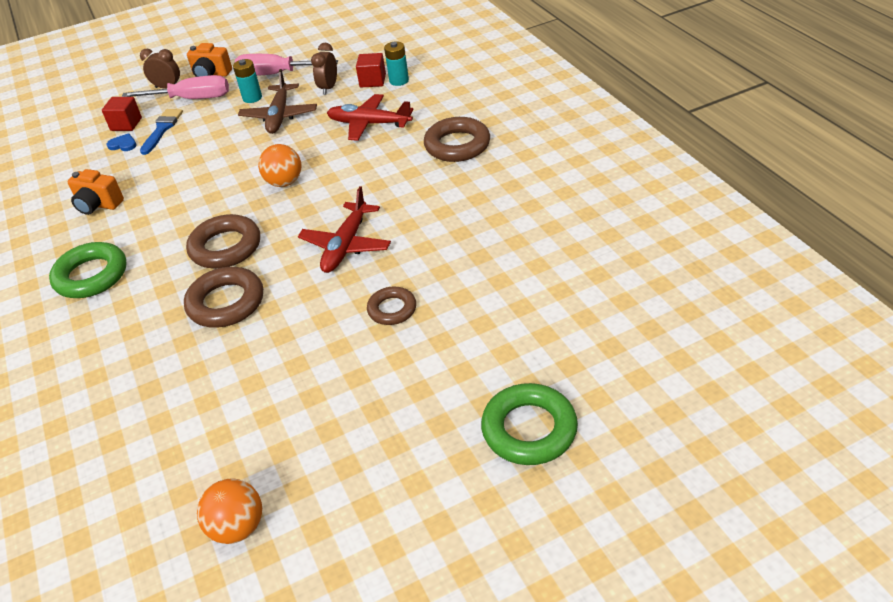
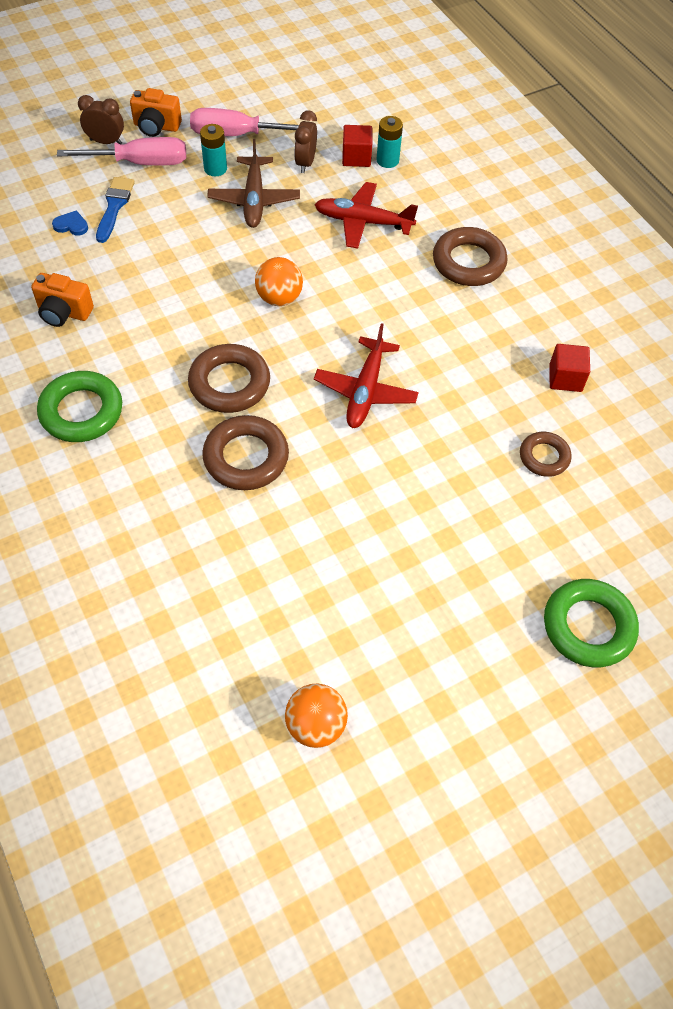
camera: 10 degrees left, 15 degrees up
(126, 124) = (67, 194): red cube -> red cube (565, 378)
(392, 309) = (429, 477): brown ring -> brown ring (544, 457)

